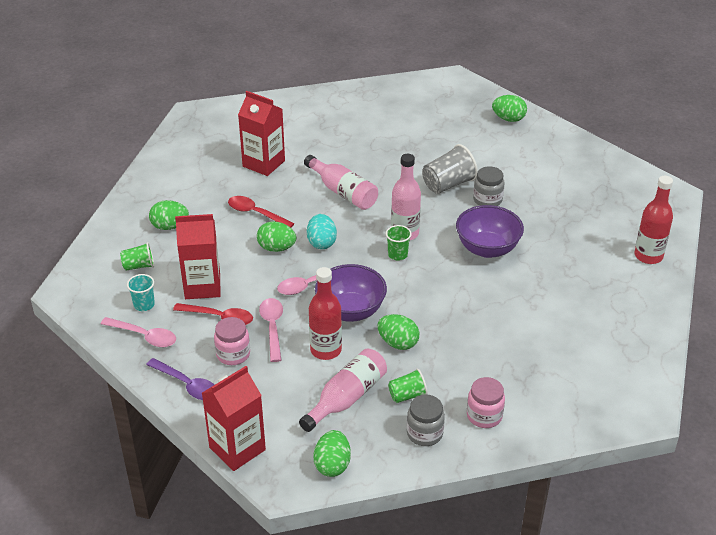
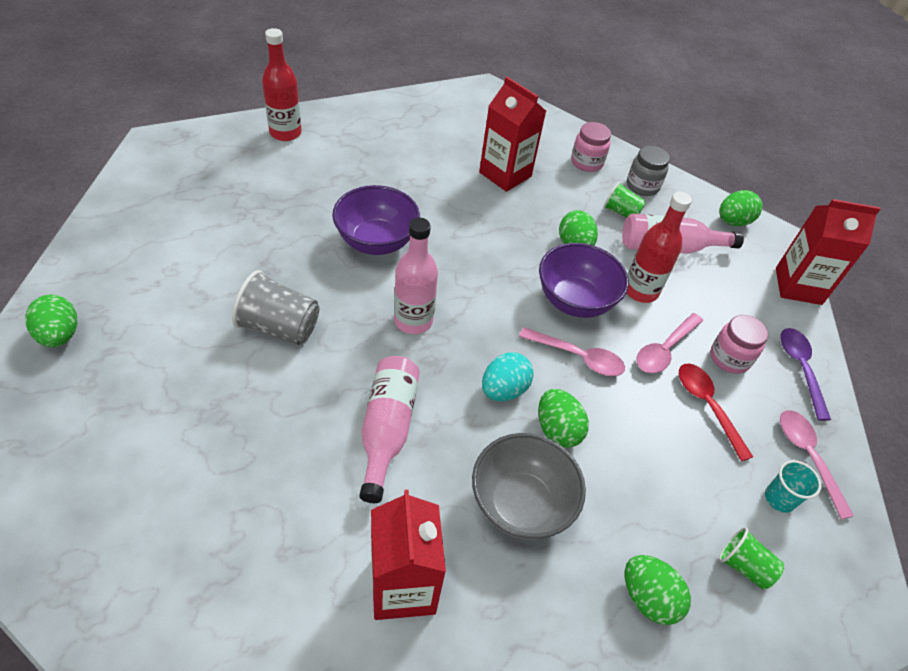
camera: 135 degrees left, 10 degrees up
(202, 286) = (690, 460): red carton -> red carton (505, 174)
(255, 213) = (520, 504): red spoon -> grey bowl
(397, 255) = (455, 308): green cup -> none
(487, 200) = (284, 277): grey jar -> none

